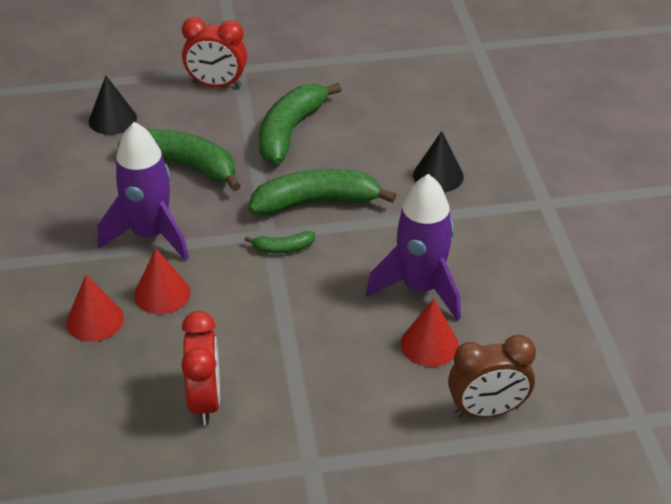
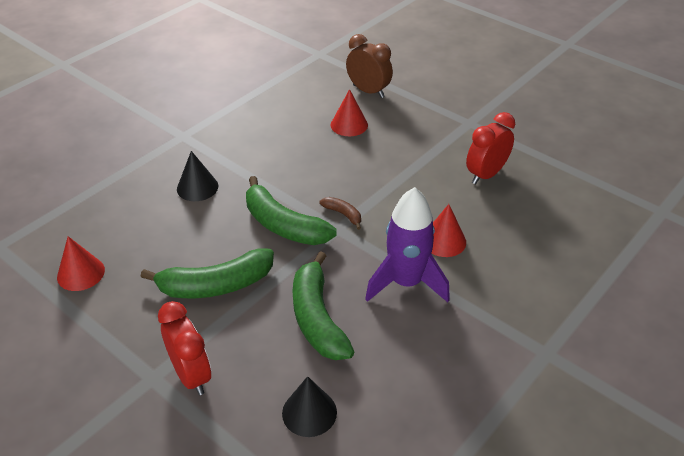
camera: 130 degrees left, 0 degrees up
(95, 320) = (500, 254): red cone -> red cone (81, 273)
(283, 248) = (343, 214): green banana -> brown banana
(420, 288) = (311, 146): purple rocket -> none

